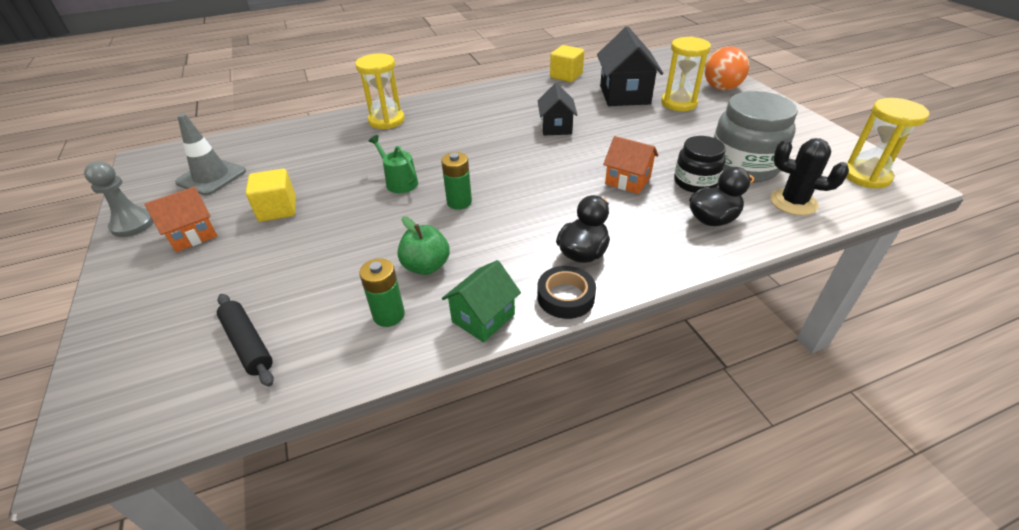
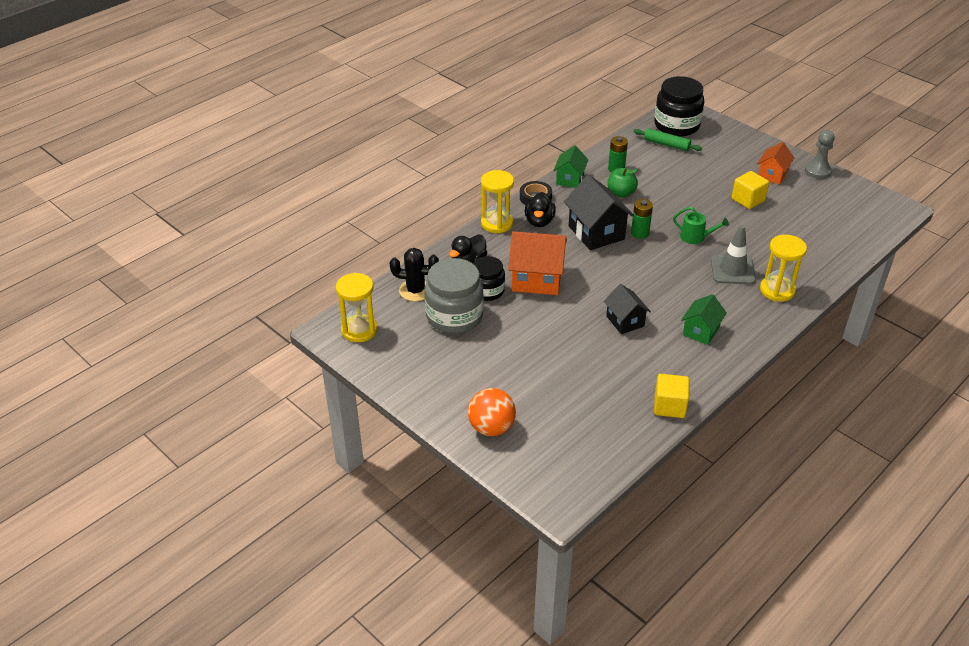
camera: 155 degrees right, 0 degrees up
(167, 390) = (676, 125): none -> black jar
(211, 177) = (827, 208): grey traffic cone -> grey traffic cone (732, 270)
(248, 344) = (666, 144): black rolling pin -> green rolling pin
(493, 108) = (701, 331): none -> green house
(624, 95) = (588, 387): black house -> black house (596, 233)
(627, 181) = (536, 279): orange house -> orange house, size x1.64
(679, 103) = (528, 387): yellow hourglass -> yellow hourglass (497, 223)

